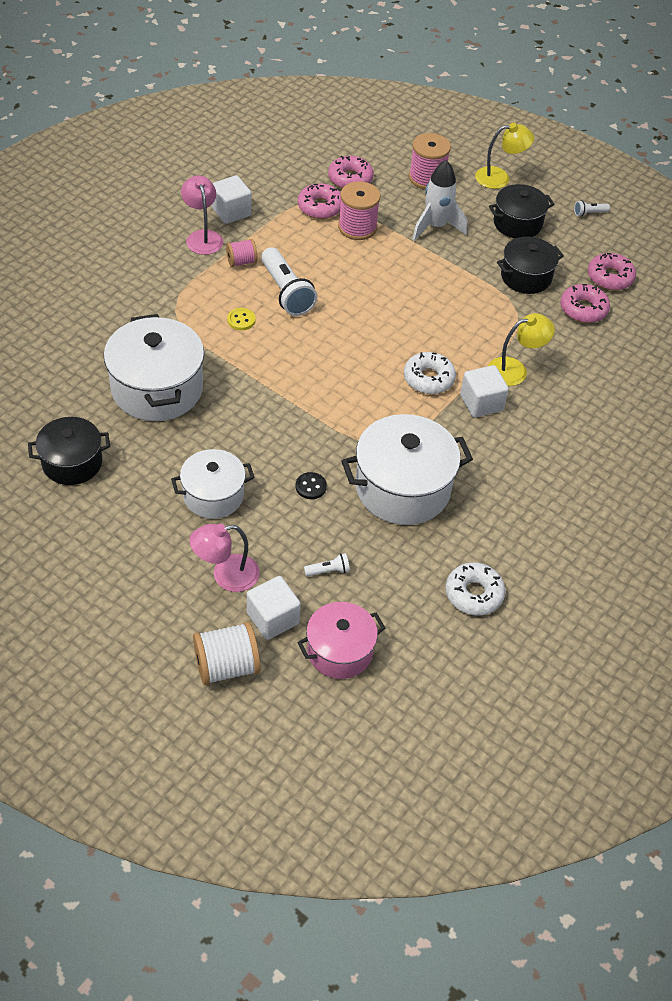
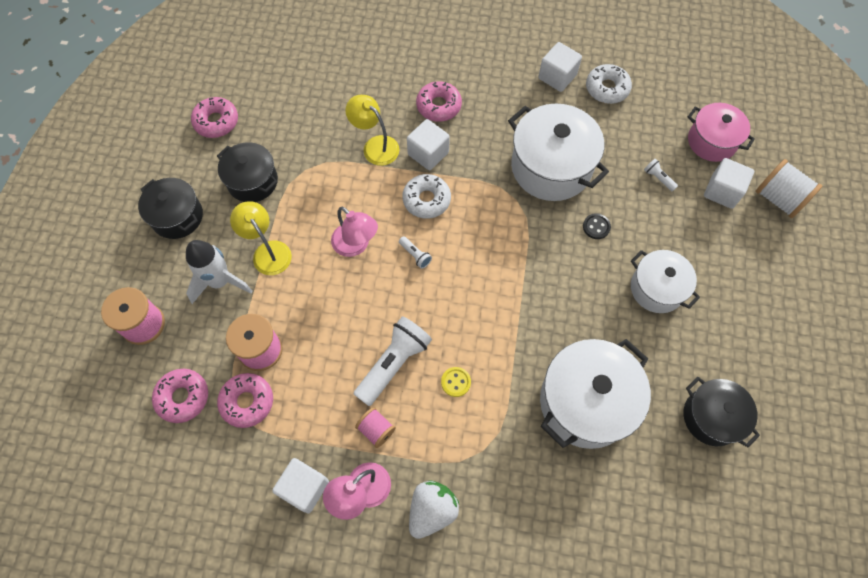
camera: 115 degrees left, 15 degrees up
(157, 265) = (432, 510): none -> white strawberry
(226, 575) = (715, 239): pink lamp -> pink lamp (356, 245)
(499, 178) = (109, 259): yellow lamp -> yellow lamp (268, 251)
(517, 556) = (557, 77): none -> white cube
(583, 309) = (270, 126): pink donut -> pink donut (438, 106)
(589, 213) = (130, 166): white flashlight -> white flashlight (415, 255)

